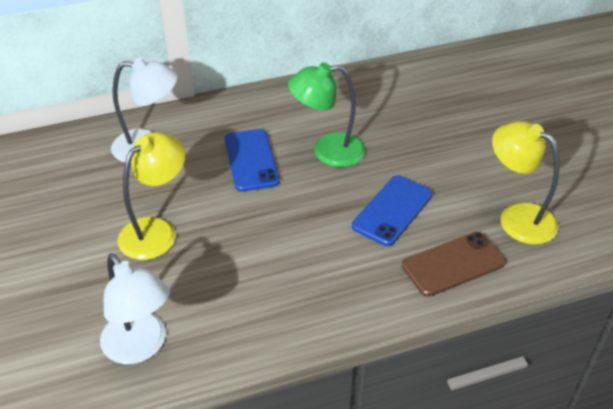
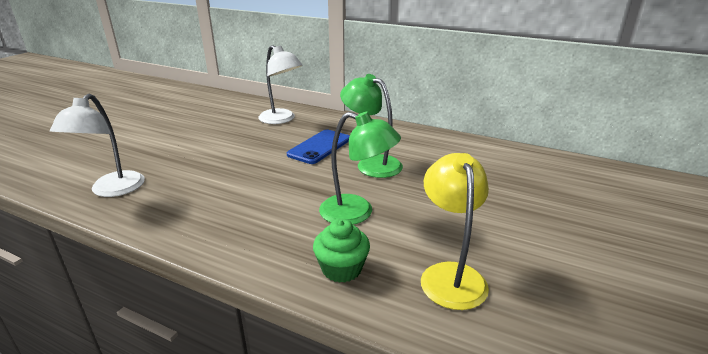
camera: 45 degrees right, 15 degrees down
(156, 231) = (217, 151): yellow lamp -> none
(392, 210) = (357, 213): blue phone -> green lamp
(453, 264) = (341, 269): brown phone -> green cupcake

